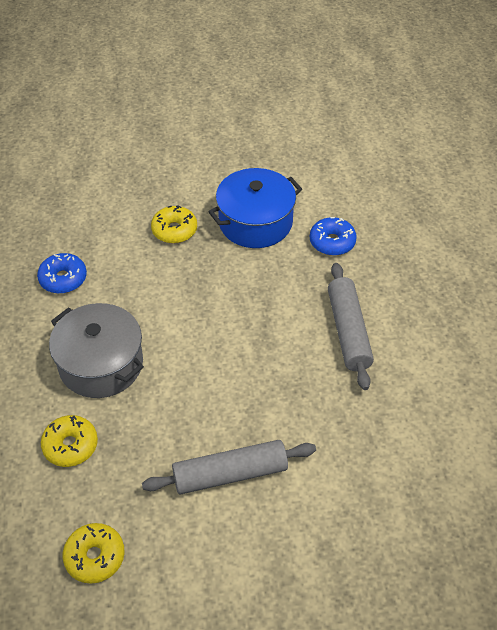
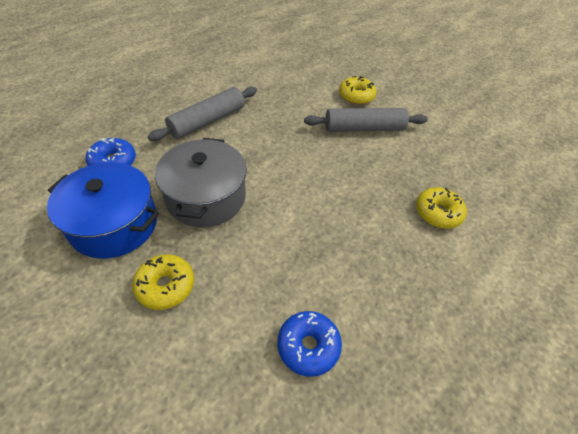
camera: 130 degrees left, 0 degrees up
(95, 557) = (473, 157): yellow donut -> yellow donut (356, 96)
(101, 364) = (364, 240): grey pot -> grey pot (206, 197)
(230, 474) = (364, 128): grey rolling pin -> grey rolling pin turned 45 degrees counterclockwise

